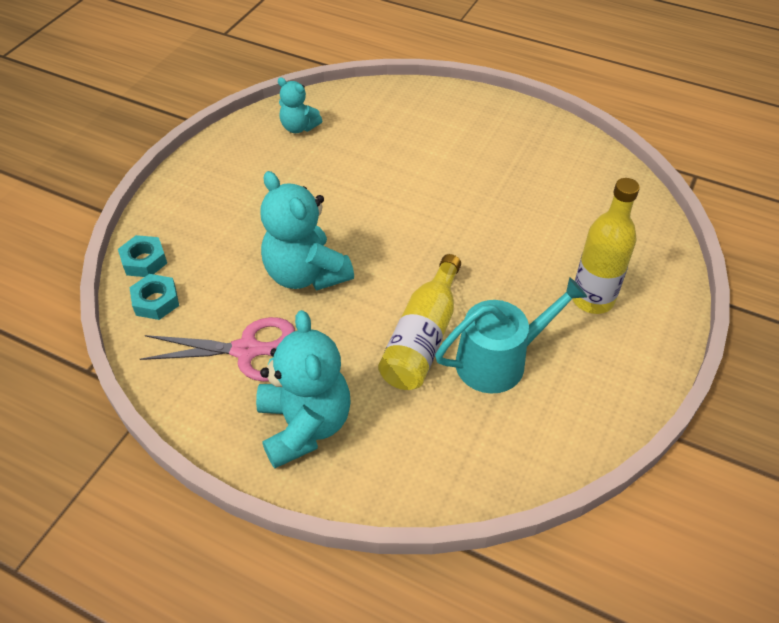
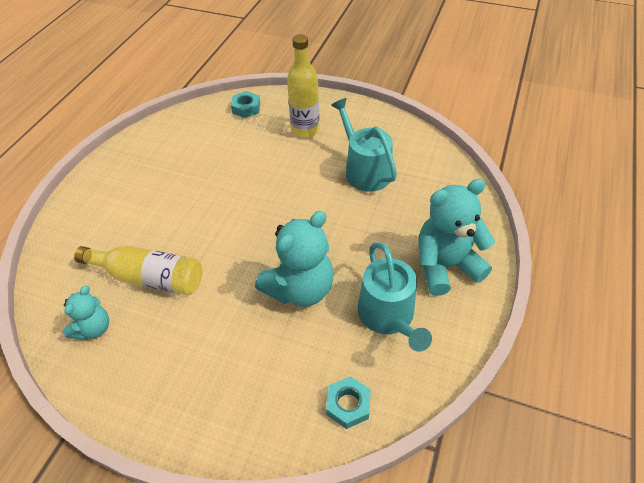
camera: 95 degrees left, 0 degrees up
(144, 261) = (296, 433): turquoise nut -> turquoise nut (246, 108)
(246, 350) = (388, 316): pink scissors -> turquoise watering can
(422, 337) = (353, 209): yellow bottle -> yellow bottle (149, 277)

